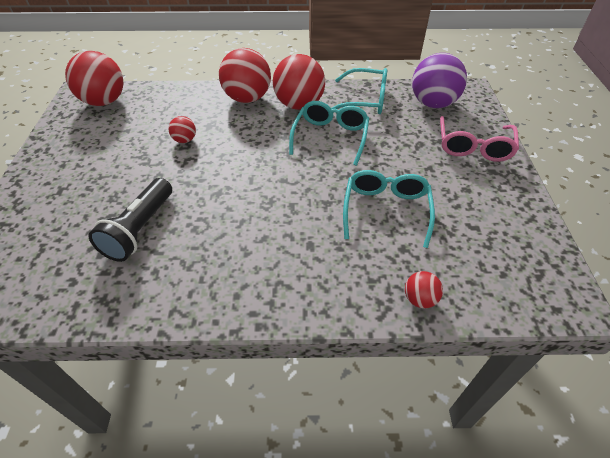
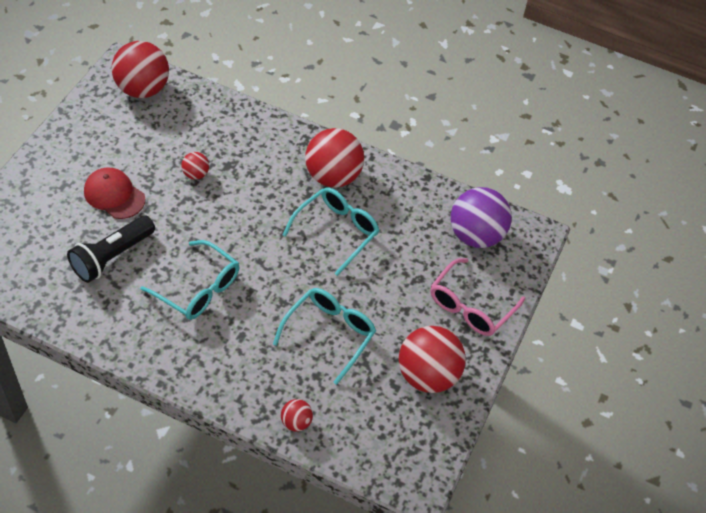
camera: 20 degrees right, 5 degrees up
(116, 180) = (114, 195): none -> red cap
(247, 98) = (285, 145): red ball -> red ball (427, 375)
(365, 100) = (406, 200): turquoise glasses -> turquoise glasses (198, 289)

